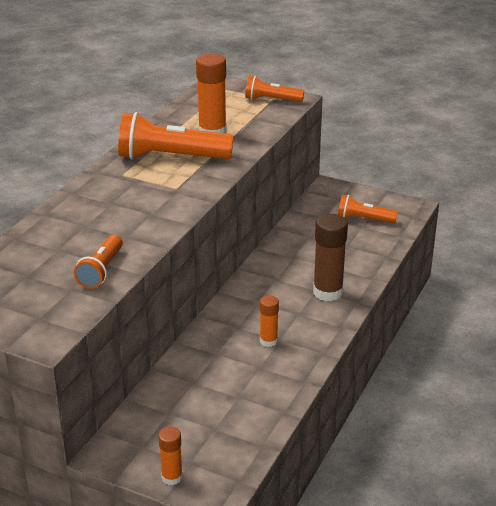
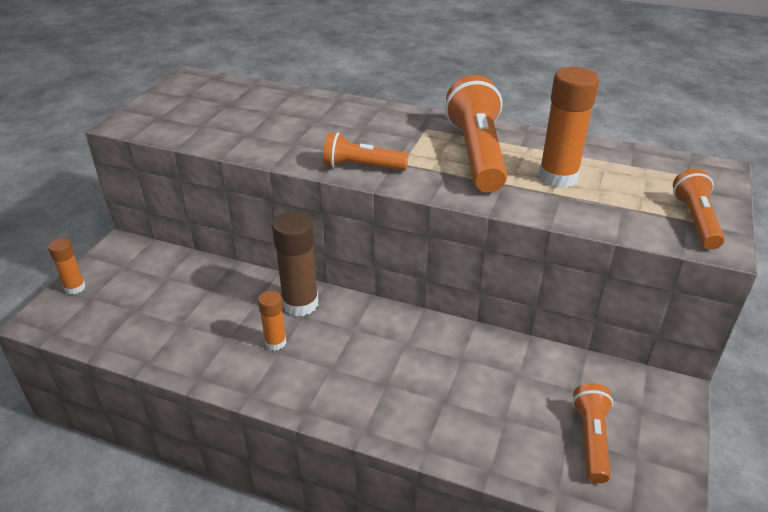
camera: 85 degrees right, 5 degrees up
(101, 270) = (230, 136): orange flashlight -> orange flashlight (362, 167)
(328, 292) = (381, 396): brown glue stick -> brown glue stick (300, 304)

